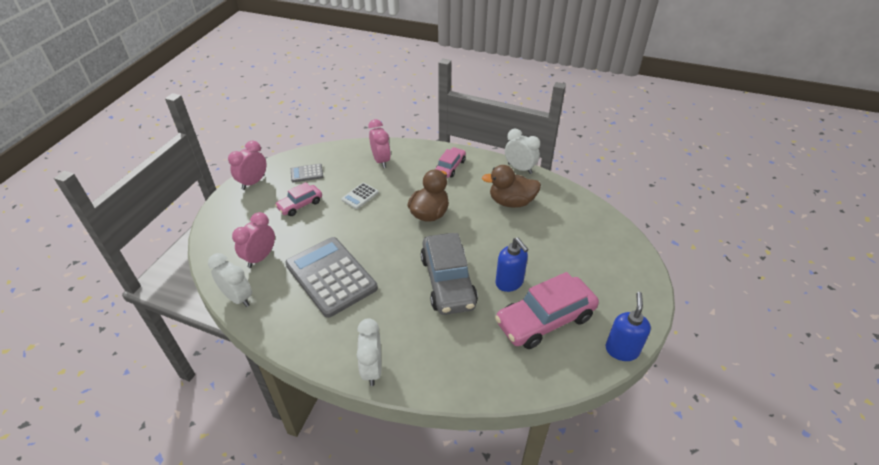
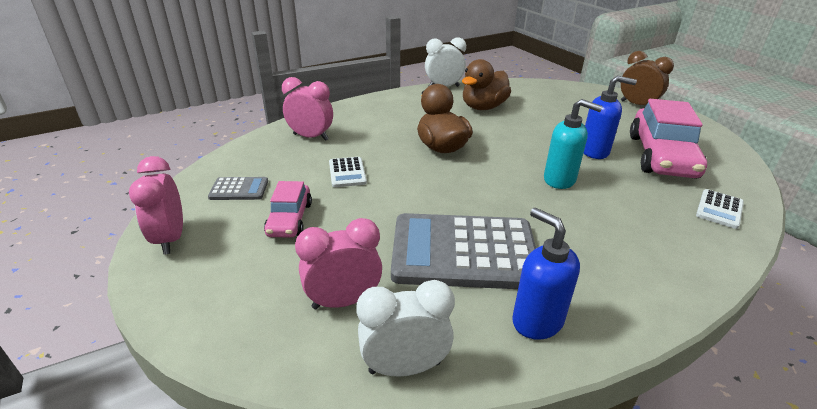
camera: 50 degrees left, 10 degrees down
(260, 257) = (343, 301): pink clock -> pink clock turned 90 degrees clockwise
(307, 173) = (239, 189): grey calculator -> grey calculator turned 120 degrees counterclockwise
(372, 369) = (667, 290): white clock -> none
(448, 281) = (560, 180): grey car -> turquoise soap dispenser
(450, 167) = (388, 110): pink car -> none
(494, 372) = (719, 209): none -> white calculator
(621, 350) = (724, 142): blue soap dispenser -> blue soap dispenser (537, 321)
(630, 277) = (637, 105): none -> brown clock

